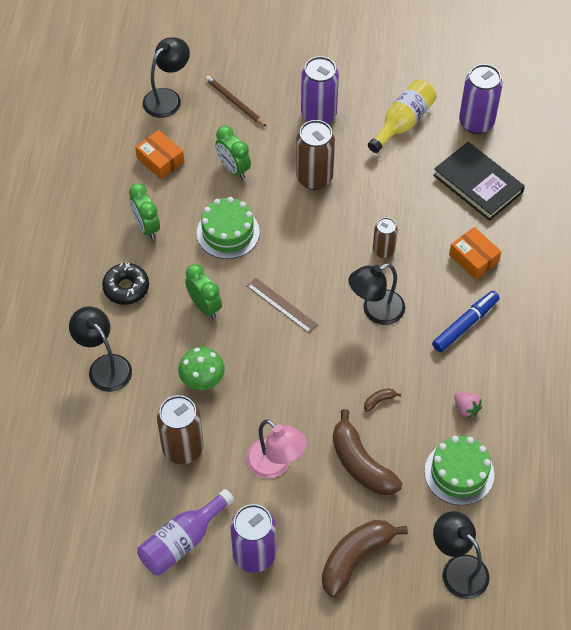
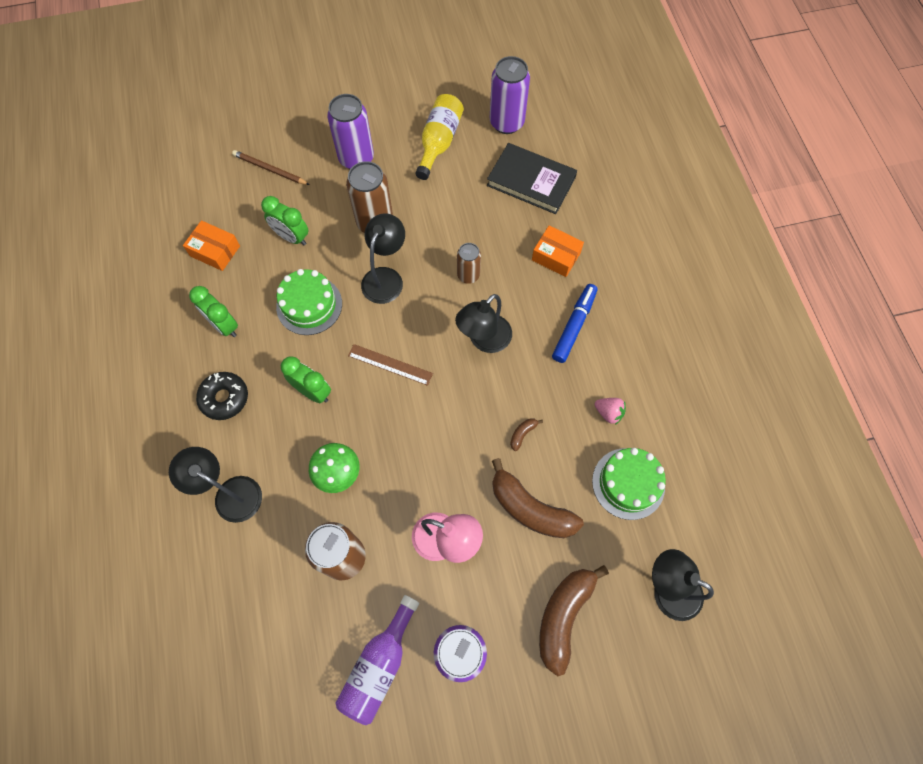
camera: 20 degrees left, 10 degrees up
(167, 98) = (201, 184): black lamp -> black lamp (385, 277)

